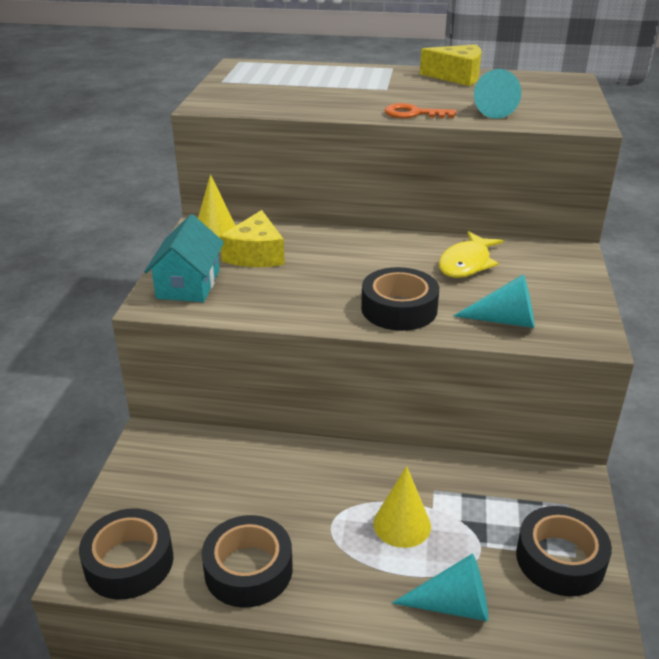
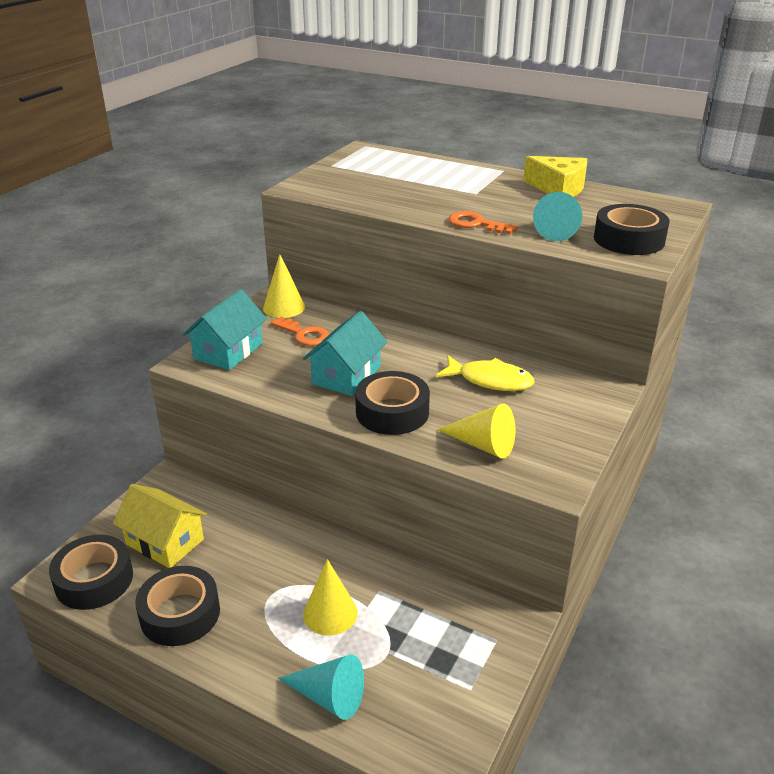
camera: 20 degrees right, 0 degrees up
(184, 501) = (165, 542): none -> yellow house
(256, 255) = (304, 334): yellow cheese -> orange key
(328, 284) = (346, 375): none -> turquoise house
(466, 263) = (490, 380): yellow fish -> yellow fish turned 120 degrees counterclockwise
(505, 320) = (483, 445): turquoise cone -> yellow cone
(560, 559) = (453, 687): black tape -> black tape (629, 240)

